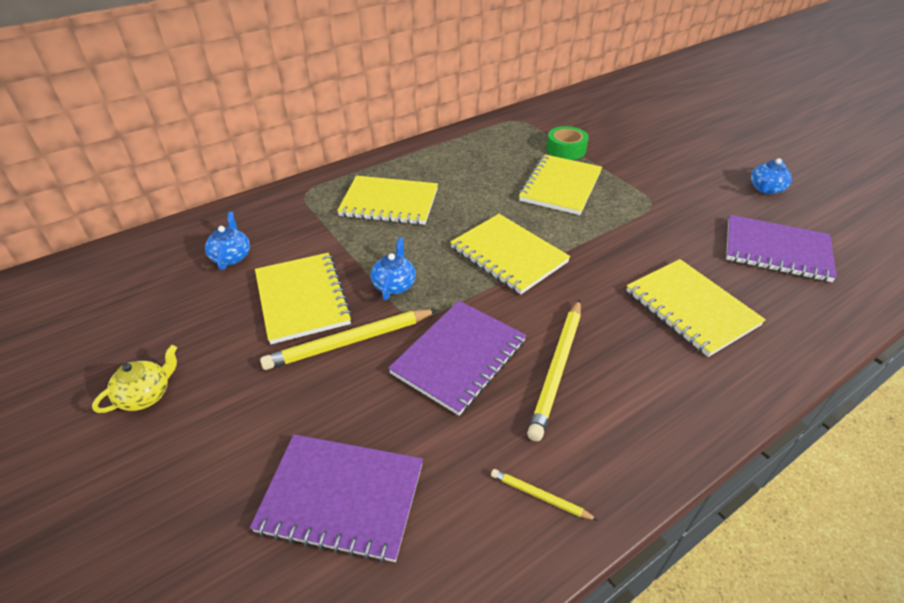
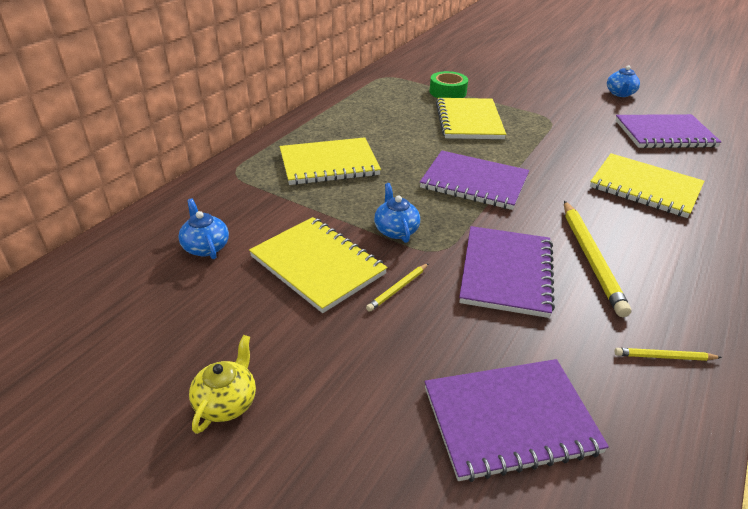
camera: 25 degrees left, 5 degrees down
(349, 342) = (398, 289): yellow pencil -> yellow pencil, size x0.49
(508, 255) = (474, 182): yellow notebook -> purple notebook

